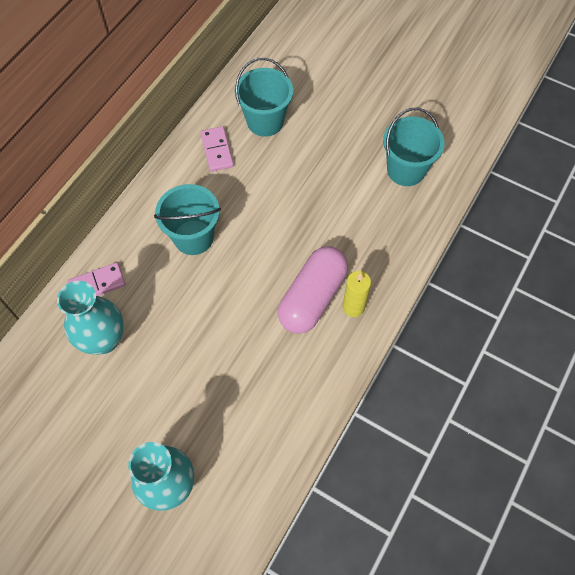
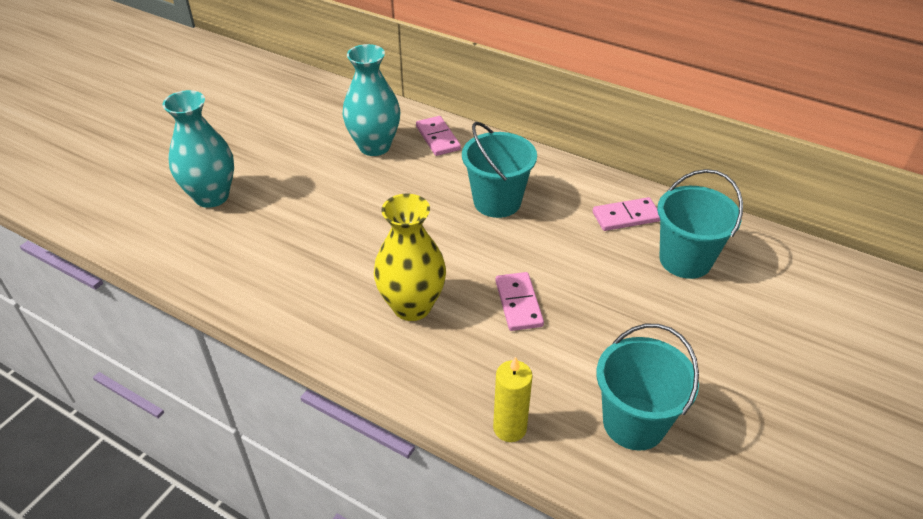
camera: 90 degrees right, 20 degrees down
(308, 227) = (518, 303): none -> pink domino
(312, 297) = (412, 306): pink capsule -> yellow vase
(353, 307) = (395, 348): yellow candle -> yellow candle (510, 428)

